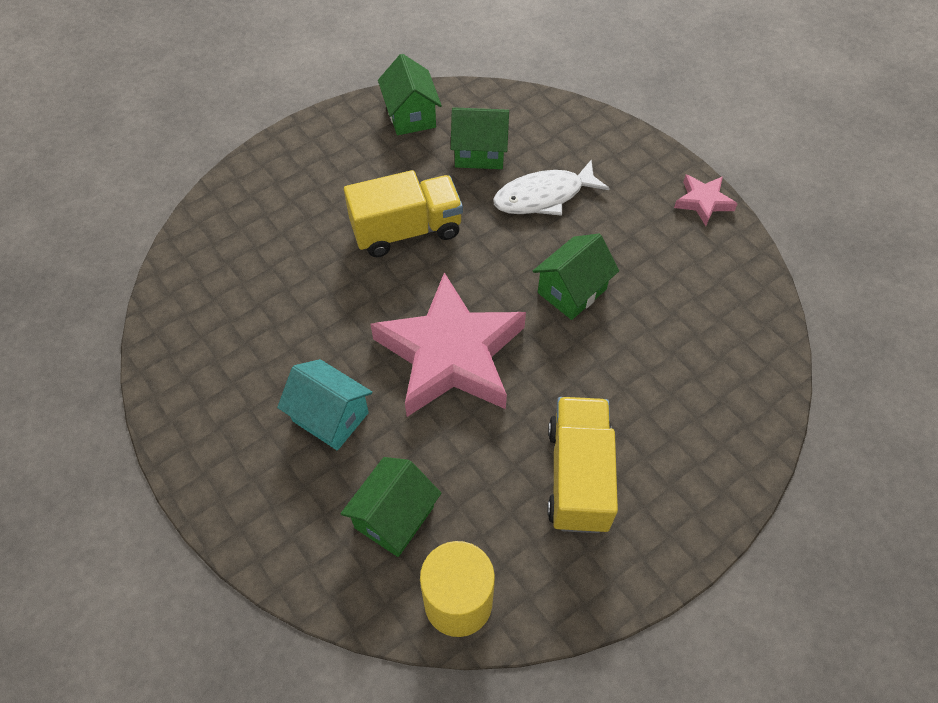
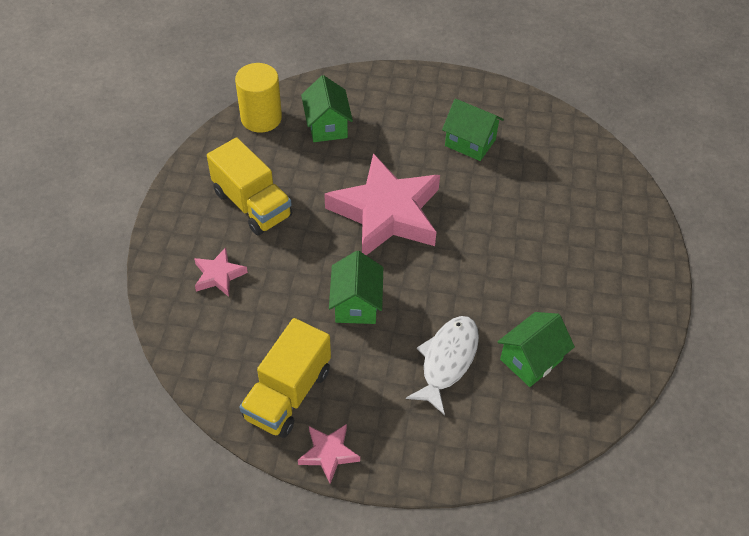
camera: 135 degrees right, 5 degrees down
(330, 417) = (410, 141): turquoise house -> none
(406, 230) = (503, 263): yellow truck -> yellow truck (288, 394)
(411, 116) = (616, 351): green house -> green house (470, 142)
(681, 417) = (219, 275): none -> pink star

